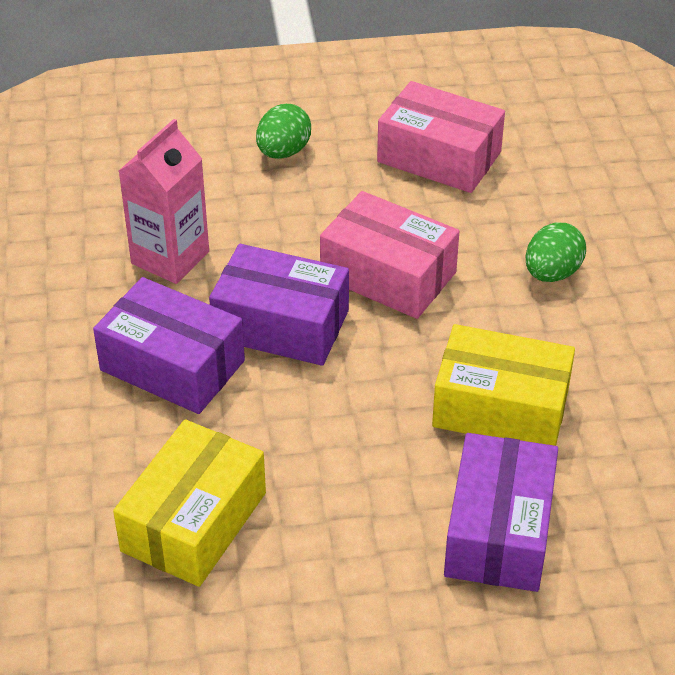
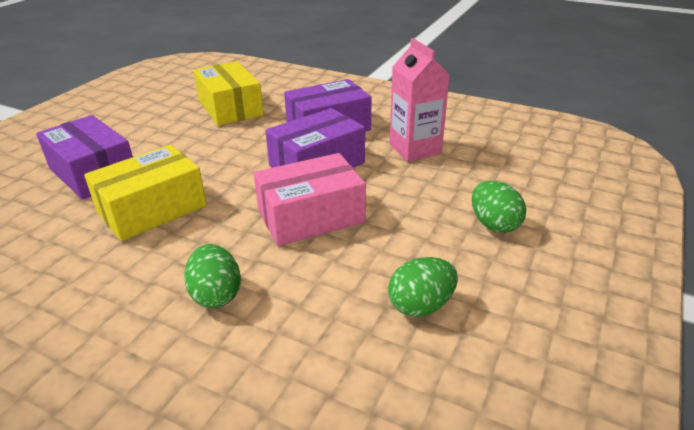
camera: 125 degrees right, 10 degrees down
(439, 157) = (421, 305): pink box -> green egg

